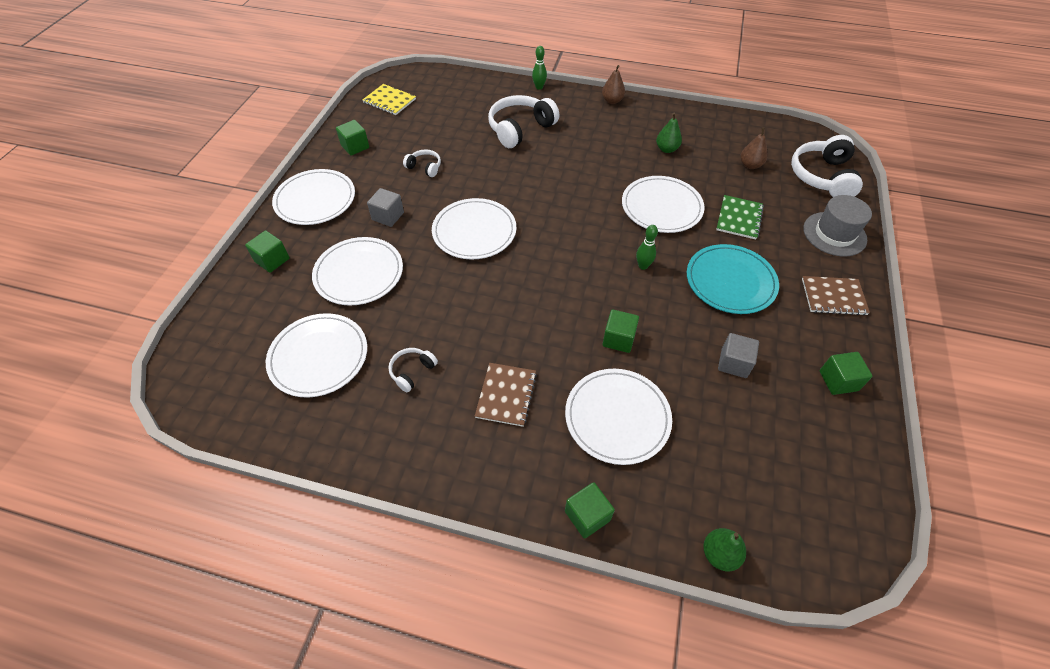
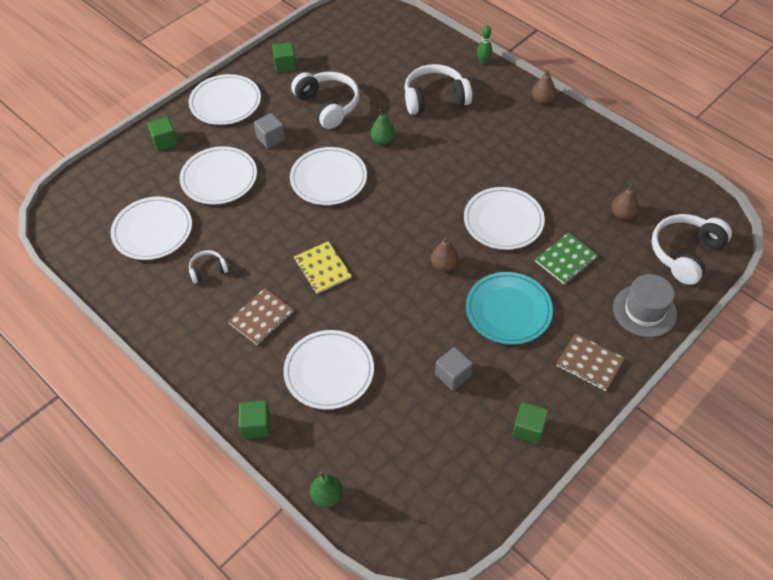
camera: 30 degrees right, 0 degrees up
(389, 101) = (341, 30): yellow notebook -> yellow notebook (322, 268)
(425, 167) = (328, 105): white headphones -> white headphones, size x2.00
(618, 339) = (376, 315): green cube -> none
(643, 266) = (444, 265): green bowling pin -> brown pear
(666, 149) = (554, 168): green pear -> green pear (383, 140)

